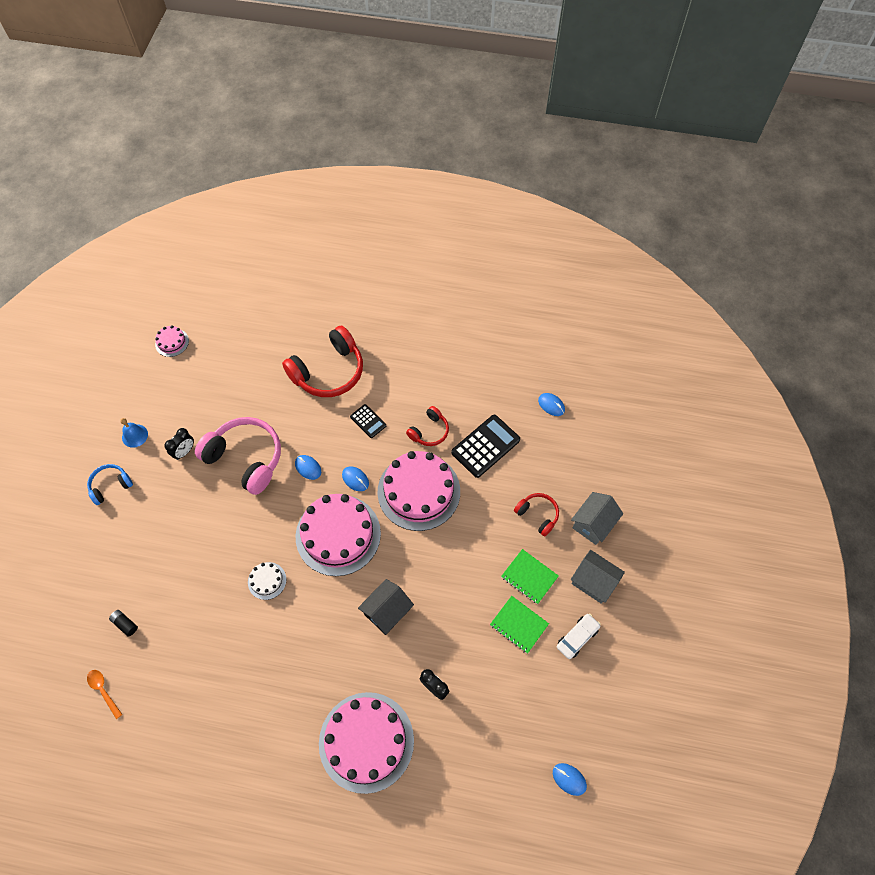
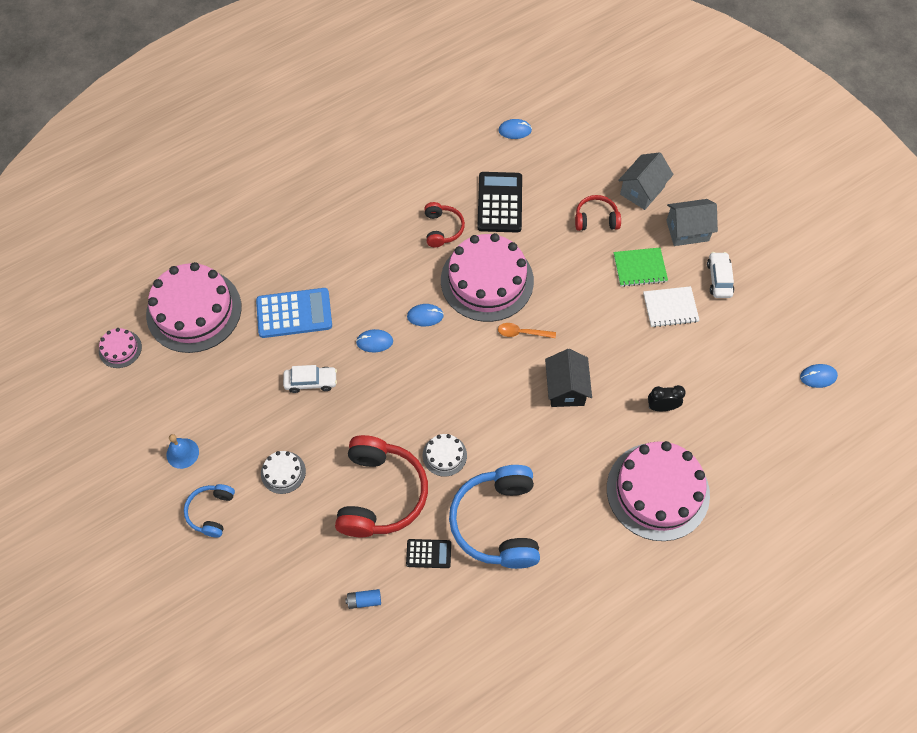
camera: 45 degrees left, 0 degrees up
(103, 691) = (409, 665): orange spoon -> orange spoon (522, 333)
(125, 624) = (364, 600): black battery -> blue battery
(170, 500) = (283, 472): none -> white cake
(184, 452) = (247, 425): black clock -> none
(245, 458) = (311, 382): pink headphones -> white car
(248, 656) = (497, 523): none -> blue headphones
(283, 406) = (294, 313): none -> blue calculator
(328, 371) = (301, 253): red headphones -> red headphones (380, 494)
(338, 534) = (461, 369): pink cake -> pink cake (194, 310)
(368, 421) = (382, 263): black calculator -> black calculator (428, 554)
(519, 625) = (670, 308): green notebook -> white notebook
(593, 524) = (642, 191): grey house -> grey house turned 45 degrees clockwise

